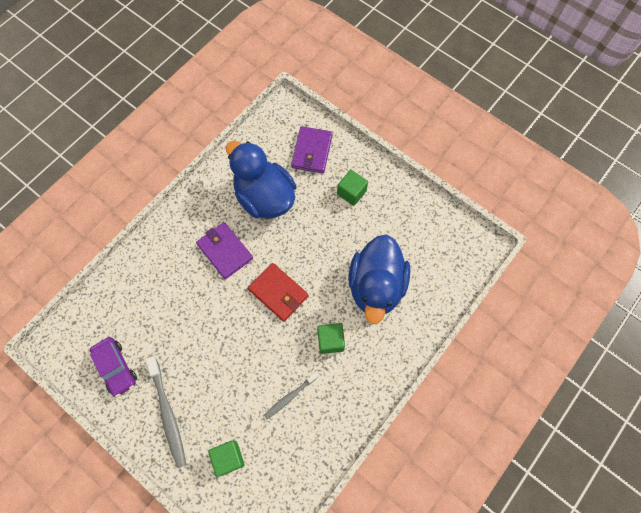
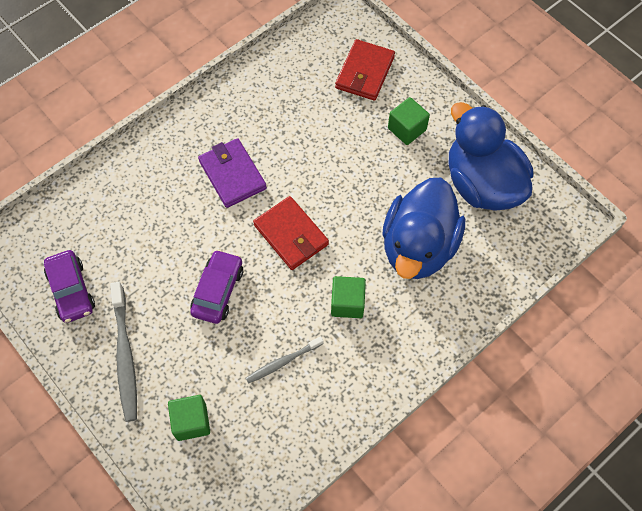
camera: 10 degrees right, 5 degrees down
(230, 348) = (218, 291): none -> purple car
(264, 197) = (294, 118): blue duck -> blue duck (482, 184)
(312, 151) = (365, 72): purple wallet -> red wallet

